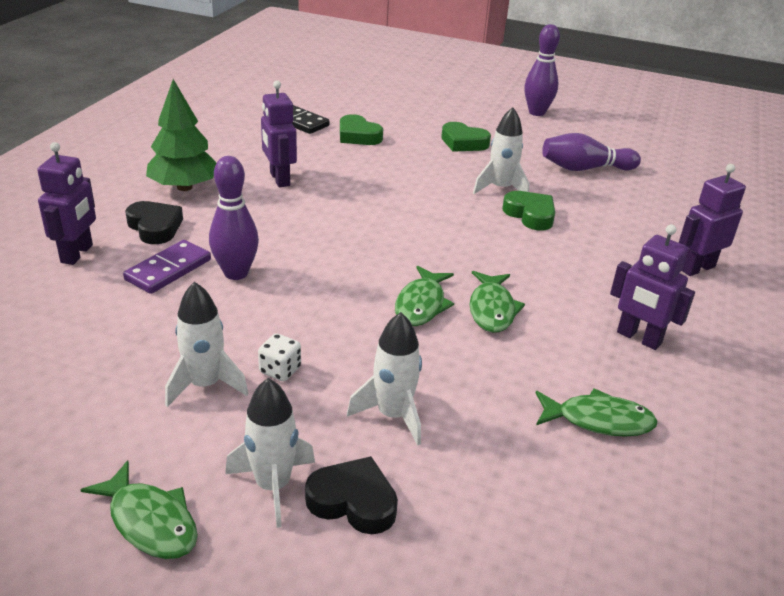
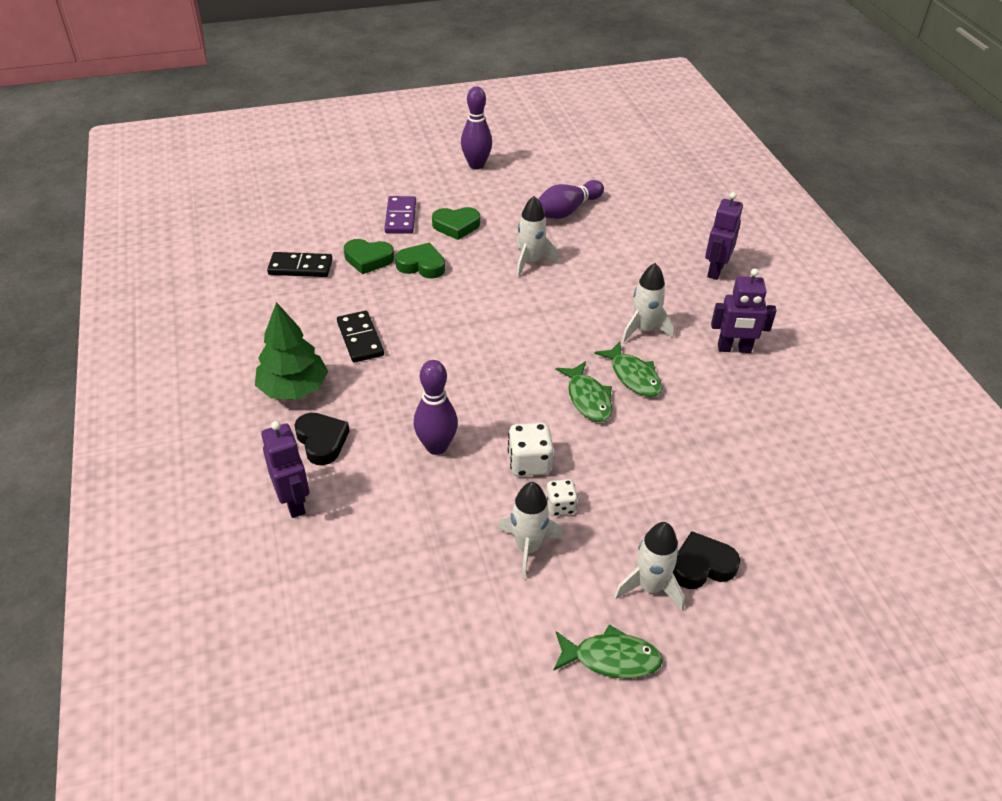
camera: 35 degrees left, 10 degrees up
(155, 227) = (322, 441): black heart -> black heart turned 45 degrees clockwise
(168, 270) = (384, 473): purple domino -> purple domino (401, 217)
(279, 179) = (360, 339): purple robot -> black domino
(298, 324) = (529, 463): none -> white dice
(393, 415) = (661, 494): white rocket -> white rocket (644, 330)
(530, 215) = (574, 277): green heart -> green heart (421, 265)
(599, 420) = (768, 424): green fish -> none

